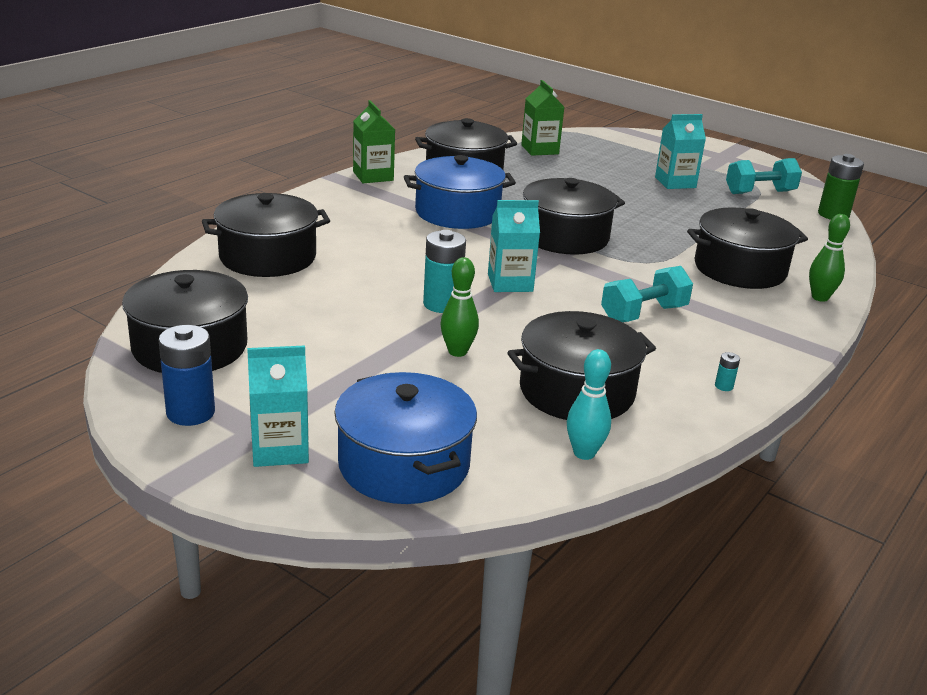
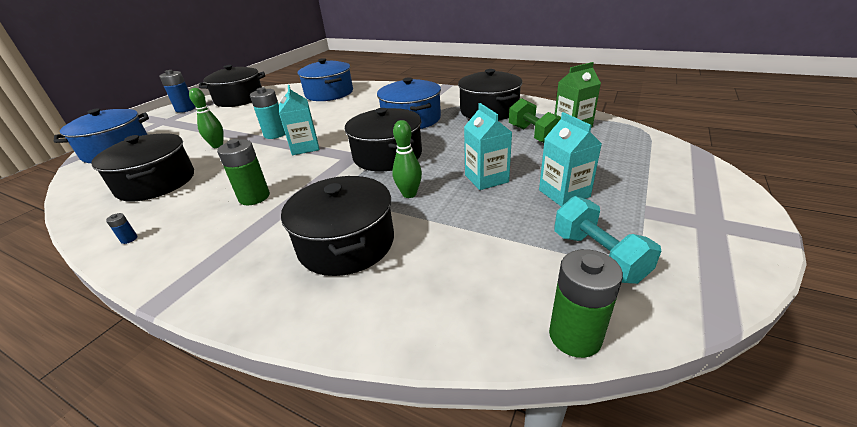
camera: 85 degrees right, 5 degrees up
(268, 257) = (329, 93): black pot -> blue pot
(280, 449) = (148, 126): turquoise carton -> turquoise carton (486, 178)
(373, 176) = (454, 92): green carton -> none
(552, 168) = (534, 135): none -> green dumbbell
(584, 453) = (88, 191): turquoise bowling pin -> none
(643, 314) = (254, 197): turquoise dumbbell -> green battery
(724, 386) = (129, 239): turquoise battery -> blue battery
(820, 297) = (280, 305): green bowling pin -> green bowling pin (409, 194)

